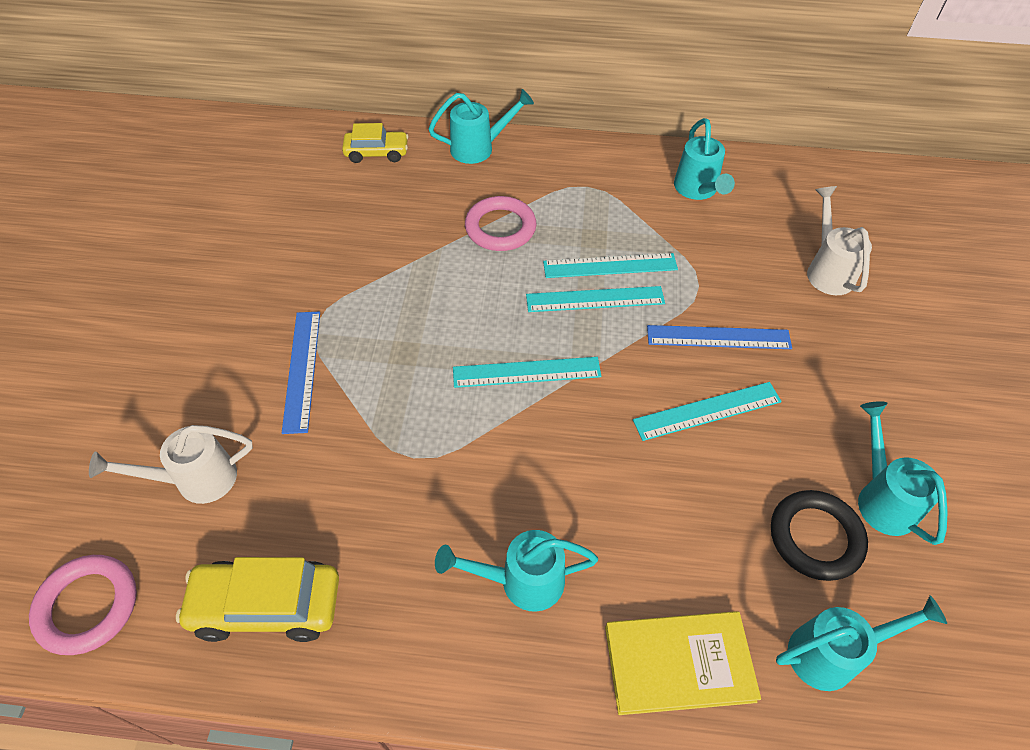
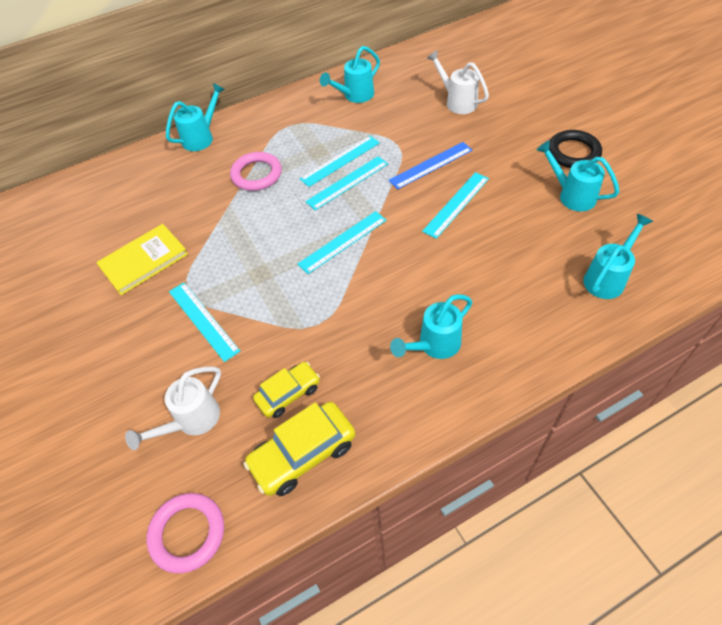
camera: 30 degrees left, 0 degrees up
(302, 370) = (203, 320): blue ruler -> turquoise ruler
(377, 153) = (135, 173): yellow car -> yellow car (288, 394)
(678, 663) = (544, 330): yellow book -> yellow book (144, 260)
(697, 190) = (354, 96): turquoise watering can -> turquoise watering can turned 90 degrees clockwise
(815, 537) = (557, 232): black ring -> black ring (573, 152)

